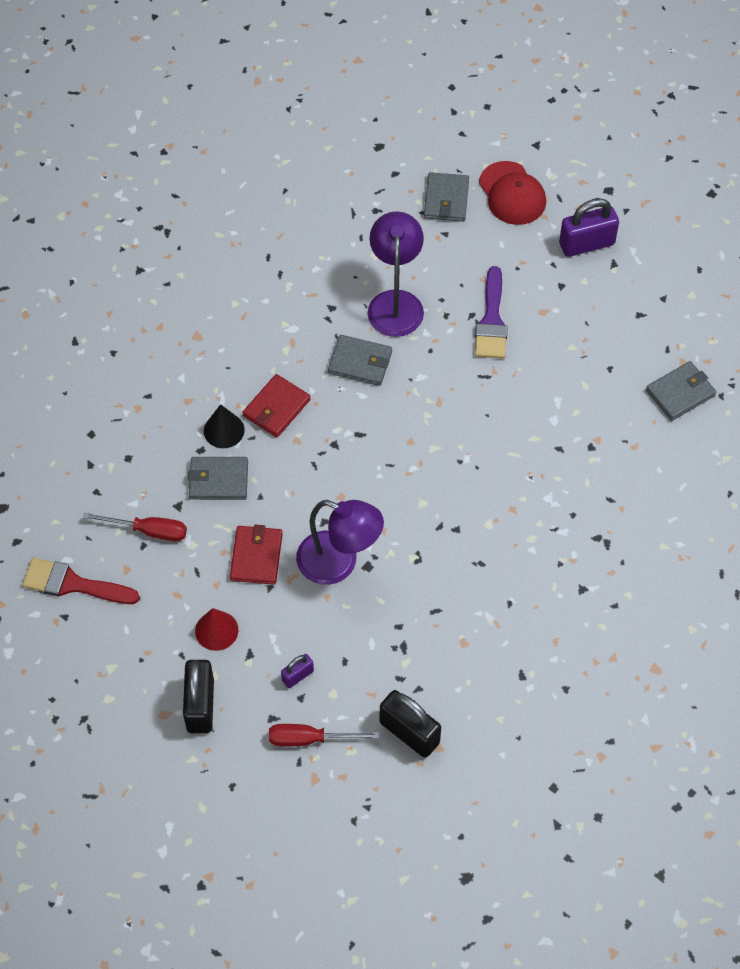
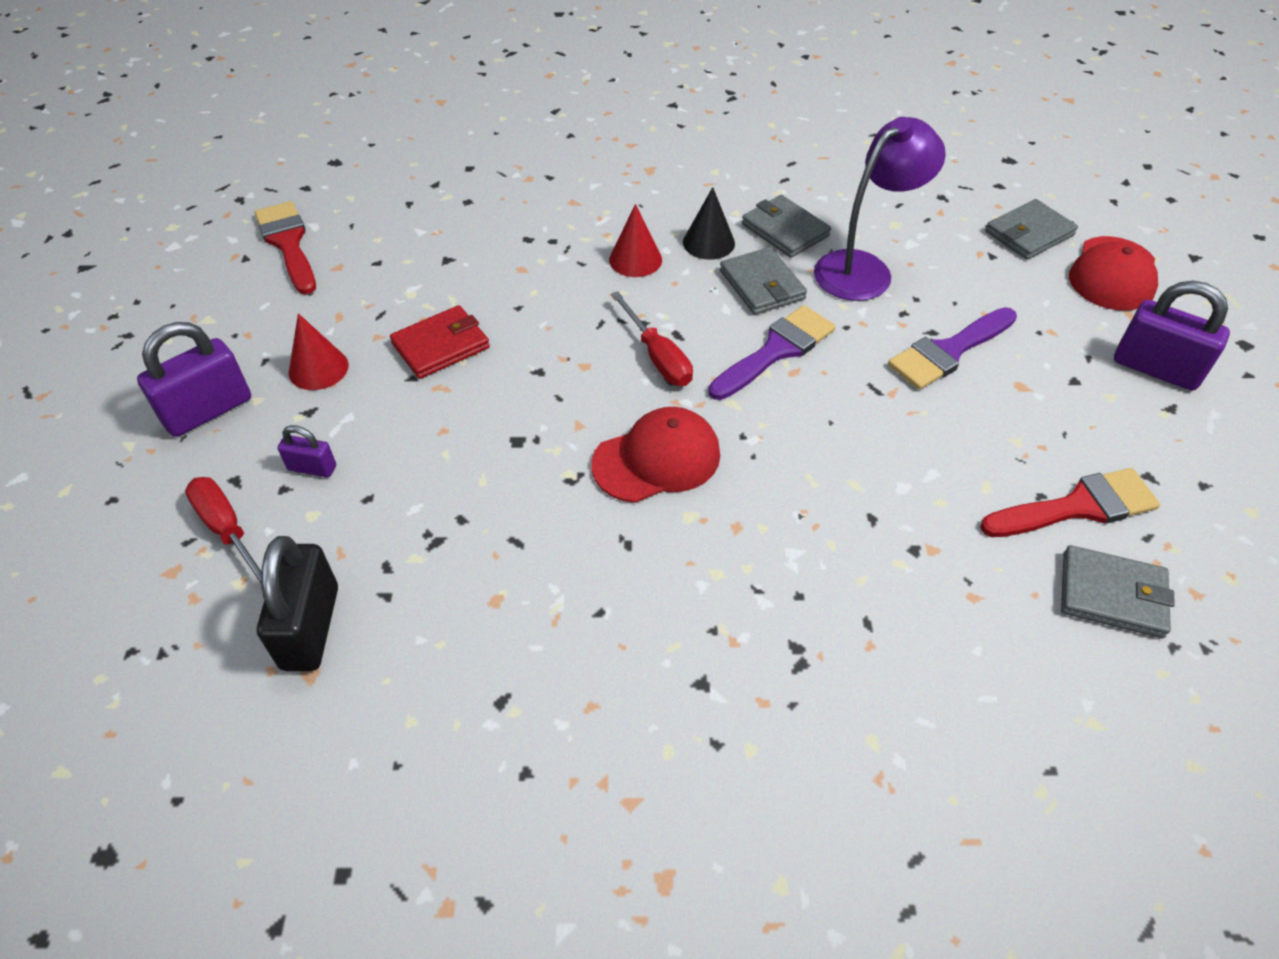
camera: 50 degrees right, 10 degrees down
(148, 531) = (397, 256): red screwdriver -> red screwdriver (657, 357)
(200, 705) = (208, 410): black padlock -> purple padlock
(218, 480) = (506, 269): grey wallet -> grey wallet (785, 230)
(224, 430) = (567, 241): black cone -> black cone (708, 242)
(276, 408) = (635, 259): red wallet -> red cone
(339, 563) = (497, 414): purple lamp -> none
(416, 397) = (776, 350): none -> purple brush
(440, 511) = (657, 459): none -> red cap
(629, 360) = (1078, 507): none -> red brush

